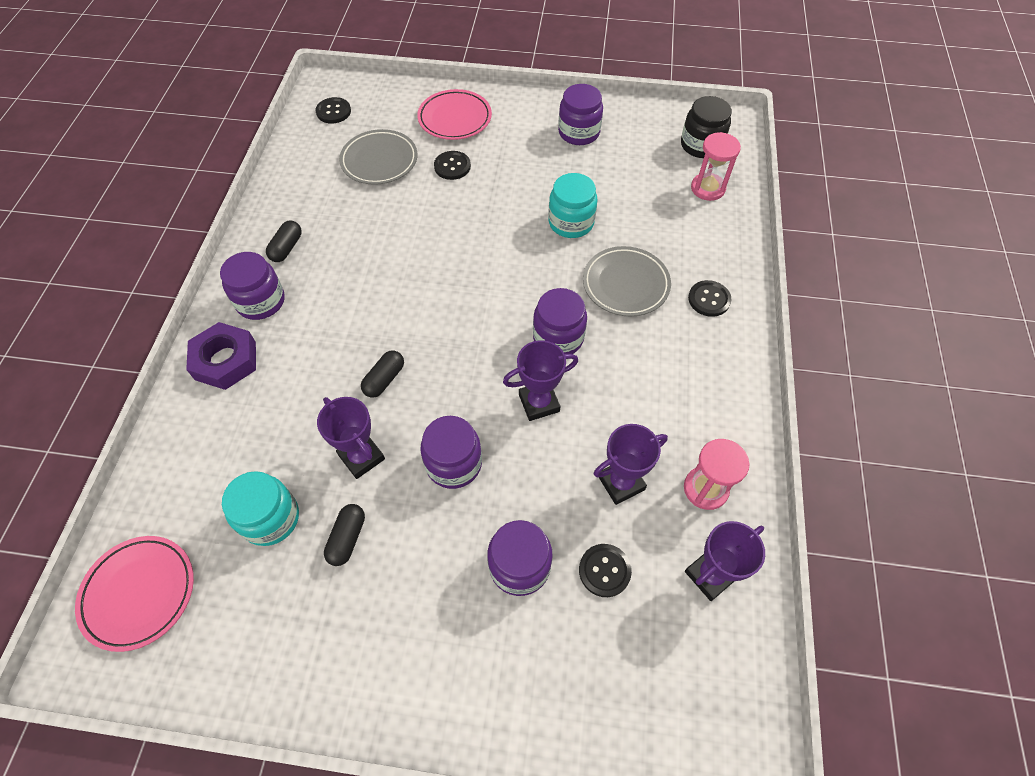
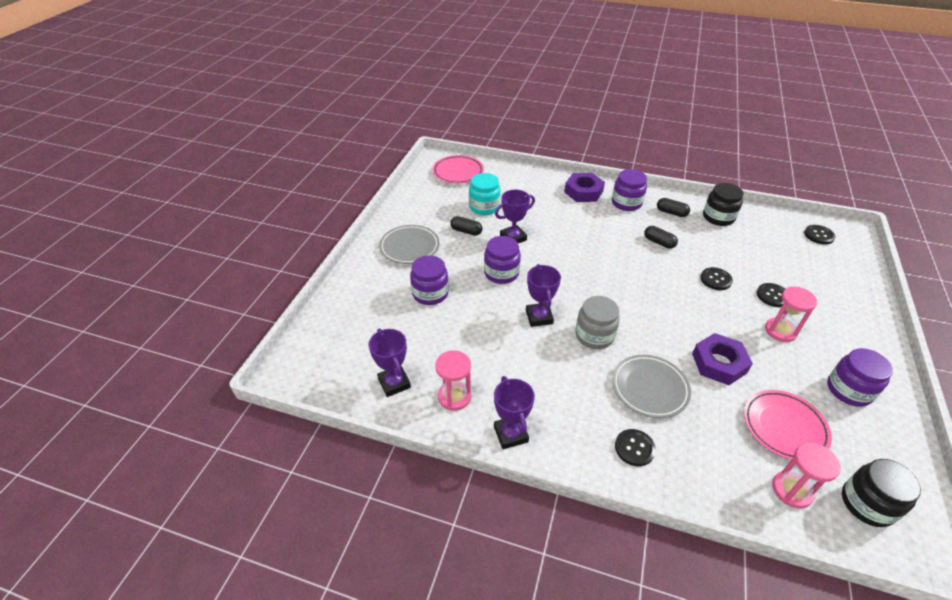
camera: 100 degrees right, 15 degrees down
(298, 198) = (718, 217): none -> black jar
(379, 161) = (768, 256): grey plate -> grey plate (409, 247)
(384, 379) = (565, 249): black capsule -> black capsule (659, 242)
(455, 118) = (836, 303): pink plate -> pink plate (784, 427)
(509, 168) = (780, 331): none -> pink hourglass
(558, 338) = (594, 335): purple jar -> grey jar
(571, 223) = (719, 363): turquoise jar -> purple nut
(604, 570) = (415, 330): black button -> black button (715, 279)
(621, 483) = (470, 349): purple trophy -> purple trophy (511, 434)

